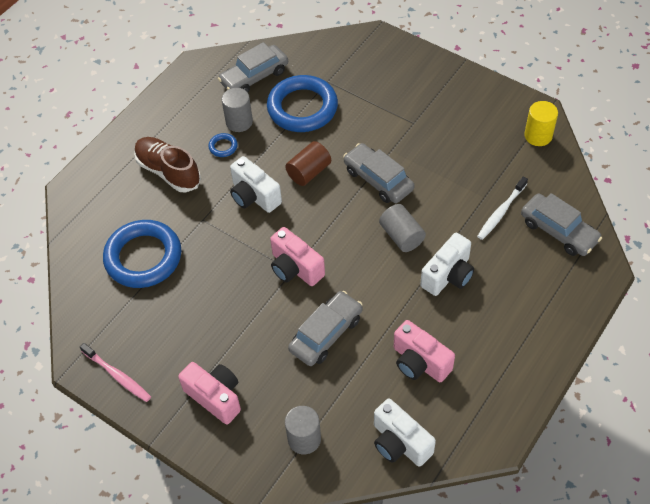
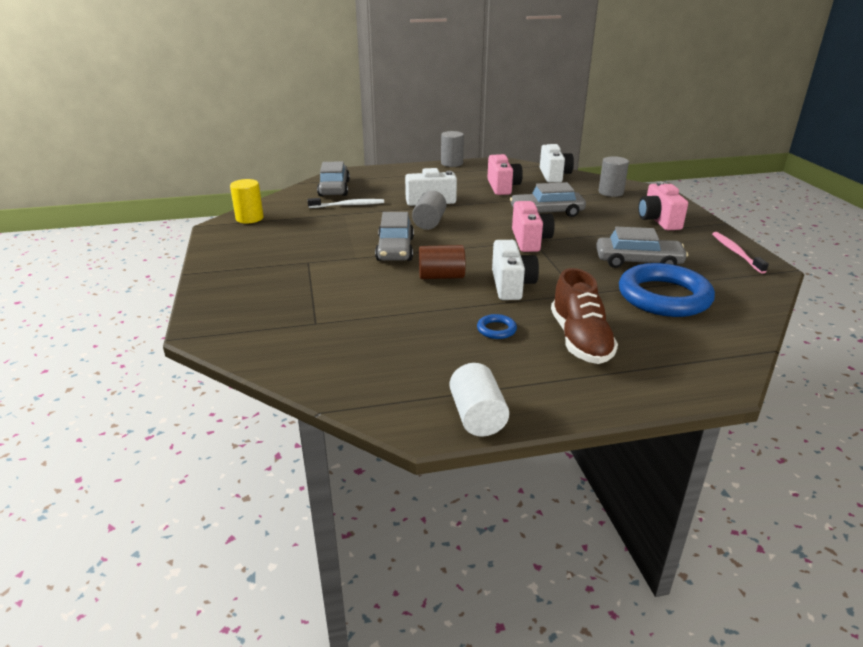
camera: 140 degrees left, 25 degrees down
(177, 84) = (477, 416): none -> white cylinder
(239, 122) = (452, 339): grey cylinder -> grey cylinder (452, 163)
(254, 76) = (376, 369): grey car -> grey car (638, 262)
(302, 108) = (374, 317): blue ring -> none

